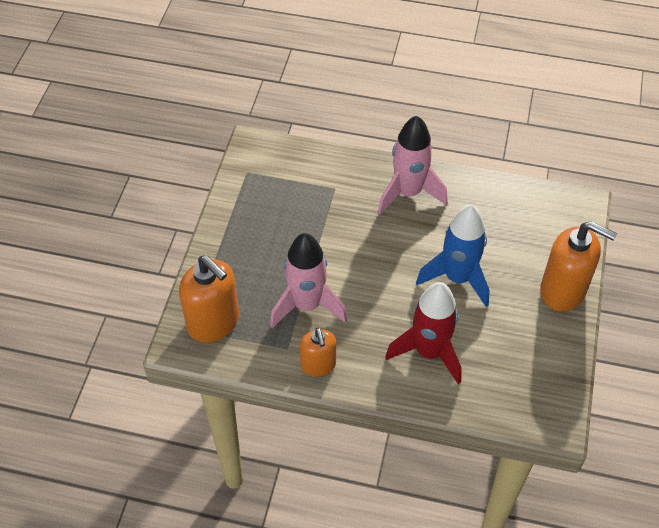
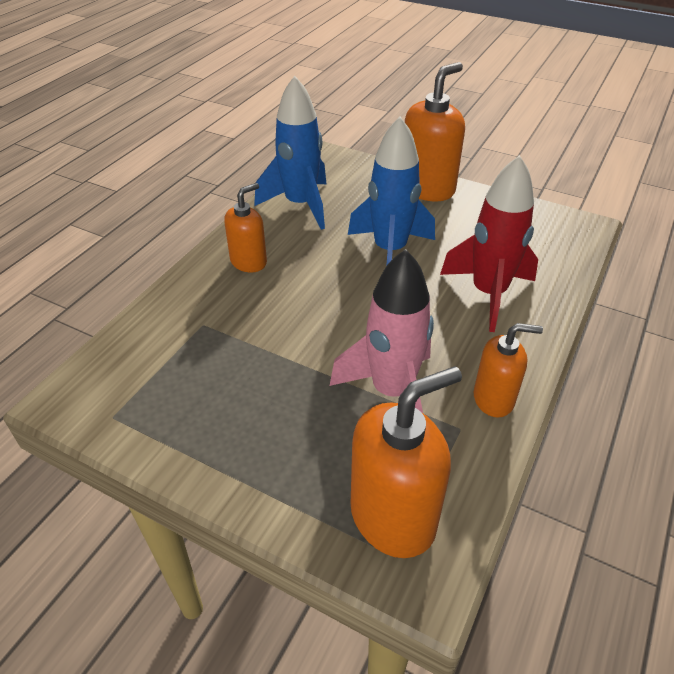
camera: 75 degrees left, 10 degrees down
(408, 193) = (249, 262): pink rocket -> orange soap dispenser
(495, 205) = (300, 205): none -> blue rocket

